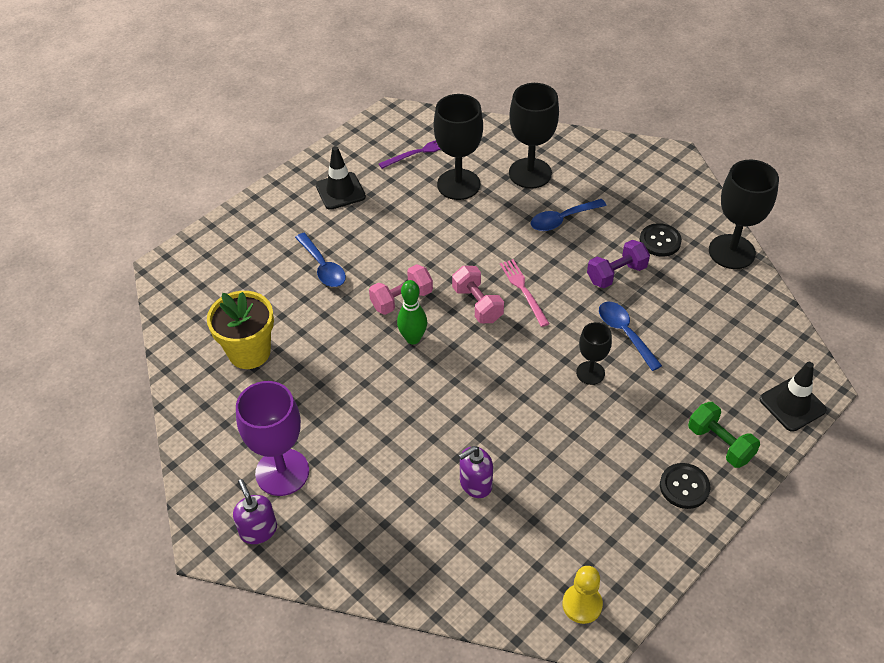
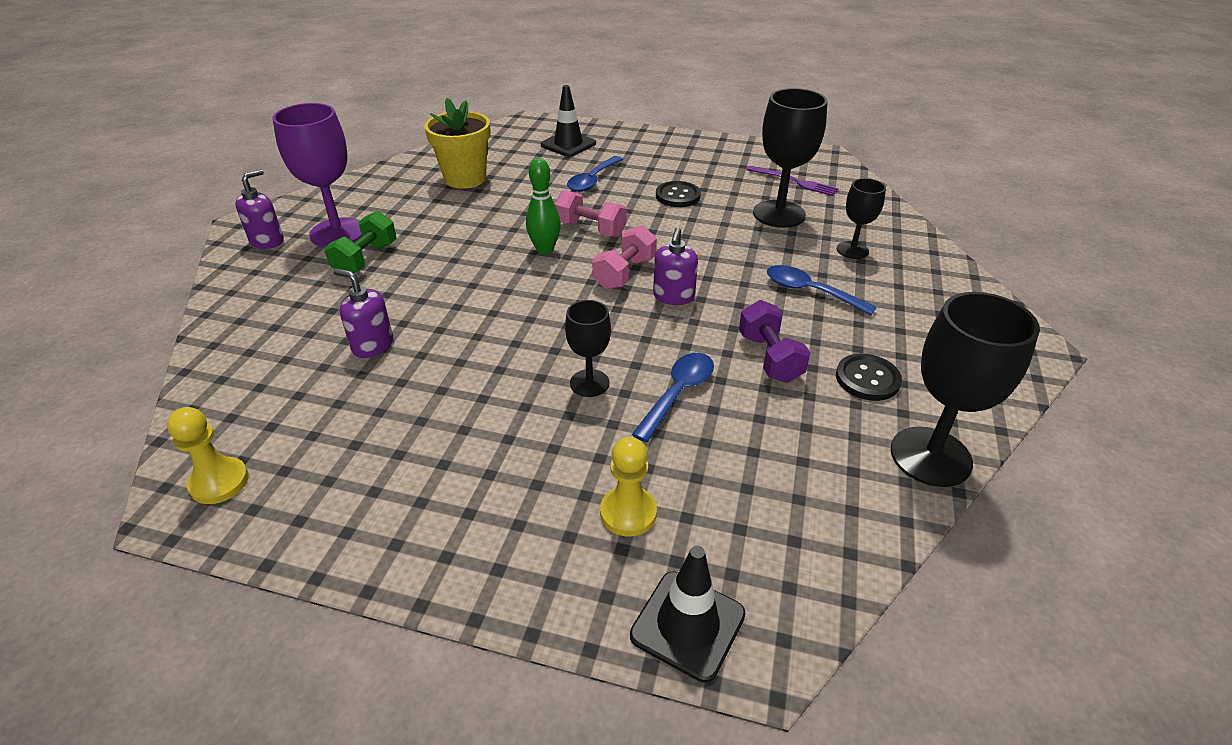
camera: 60 degrees right, 10 degrees down
(340, 191) = (694, 161): black traffic cone -> black traffic cone (568, 144)
(523, 290) = (673, 296): pink fork -> purple soap dispenser
(530, 173) = (852, 250): black goblet -> black goblet, size x0.57
(616, 274) = (769, 358): purple dumbbell -> purple dumbbell turned 45 degrees clockwise
(684, 487) = (449, 530): black button -> black button (677, 196)
(710, 398) = (628, 513): none -> yellow pawn
(720, 443) = (550, 549): green dumbbell -> green dumbbell (366, 259)

